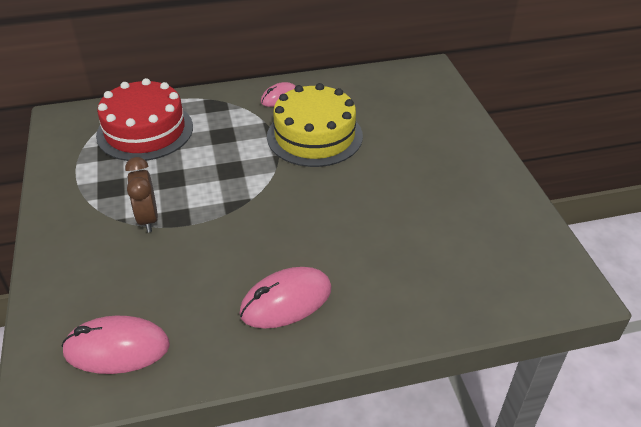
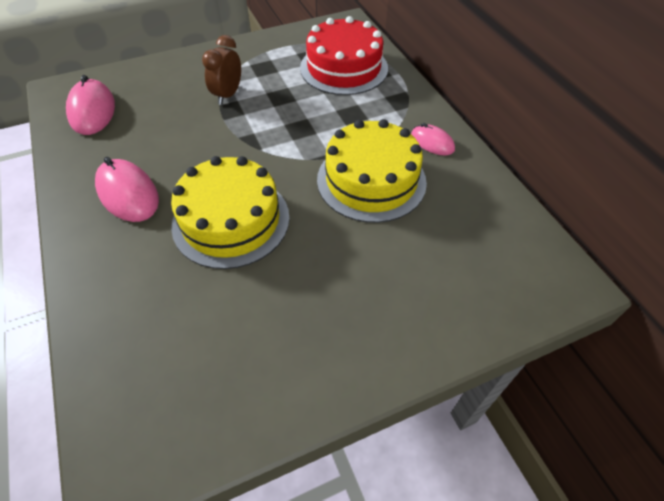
camera: 80 degrees right, 10 degrees up
(148, 219) = (228, 95): brown clock -> brown clock turned 45 degrees counterclockwise
(342, 223) = (231, 220): none -> yellow cake

